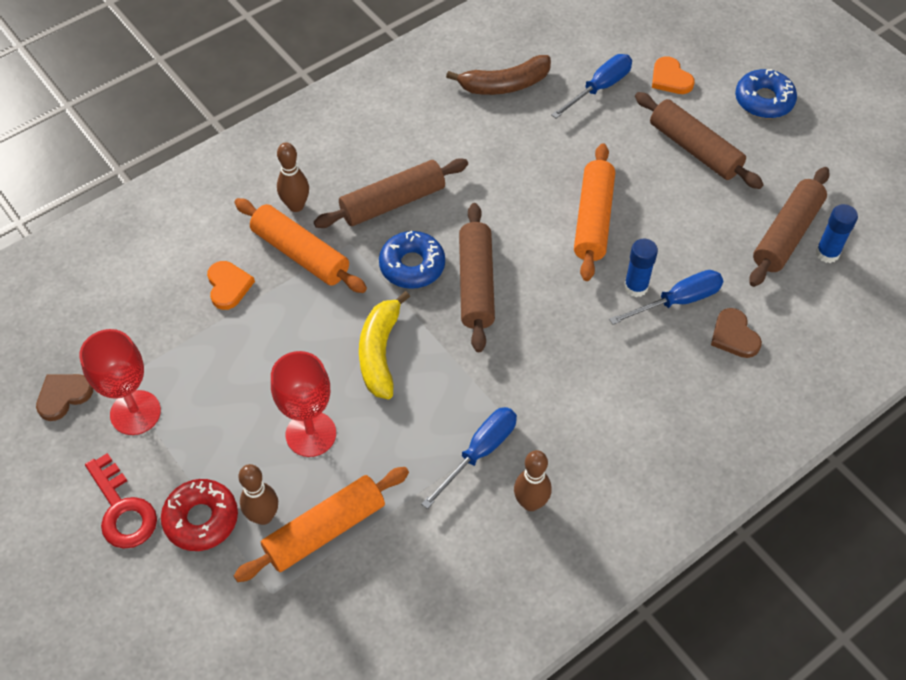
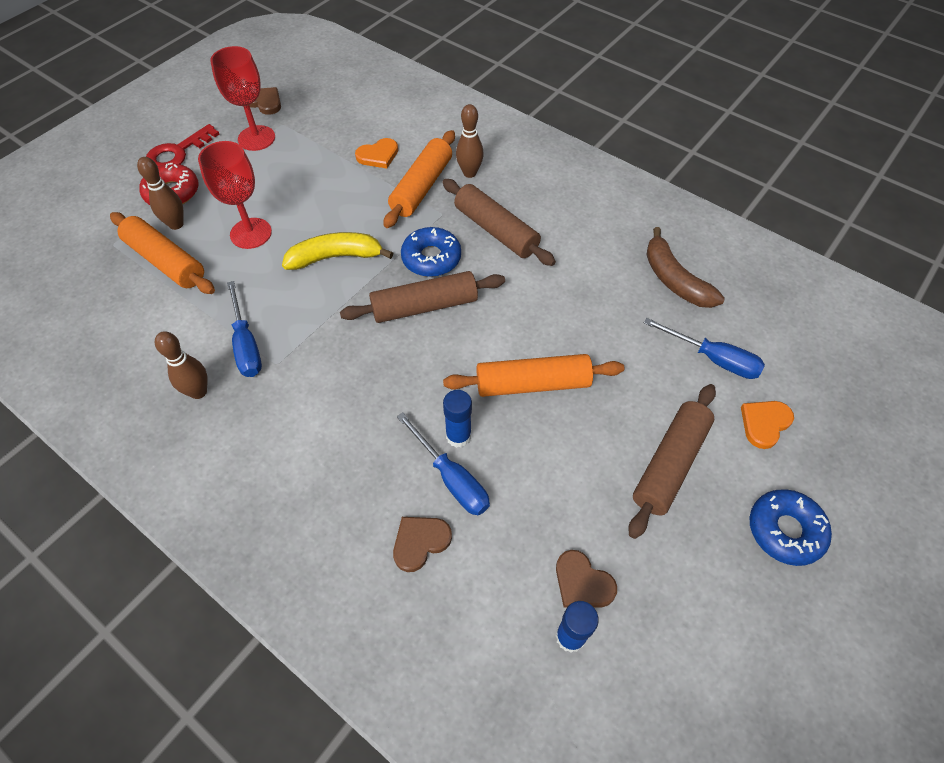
camera: 75 degrees right, 0 degrees up
(479, 452) = (246, 344): blue screwdriver -> blue screwdriver turned 45 degrees clockwise
(786, 234) = (582, 583): brown rolling pin -> brown heart

